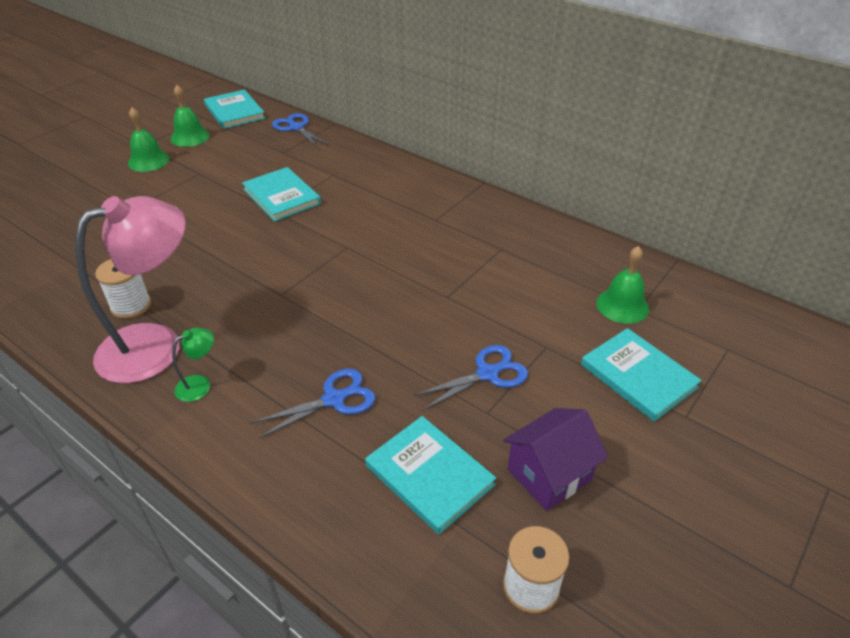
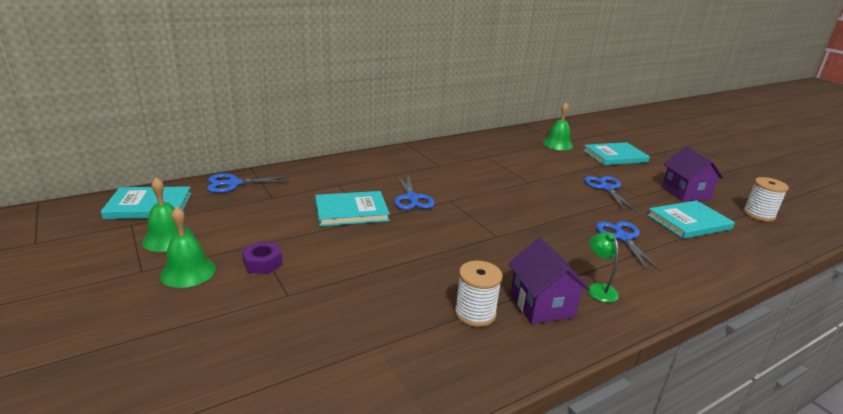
camera: 70 degrees left, 15 degrees down
(156, 345) = (541, 305): pink lamp -> purple house
(171, 184) = (262, 263): none -> purple nut
(333, 222) = (411, 198): none -> blue scissors

